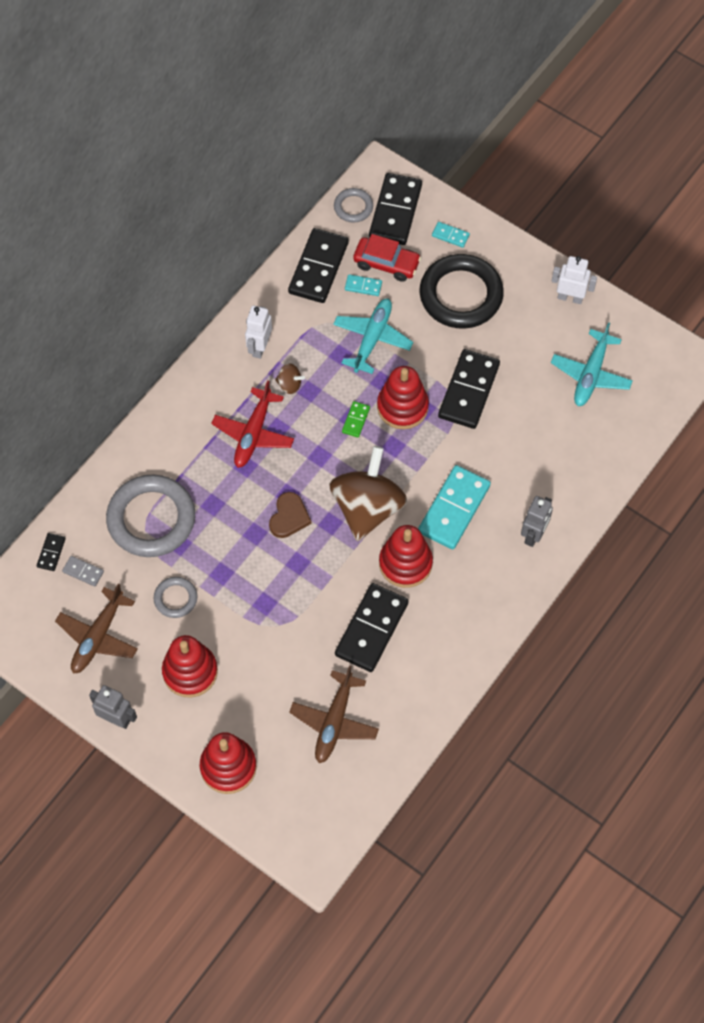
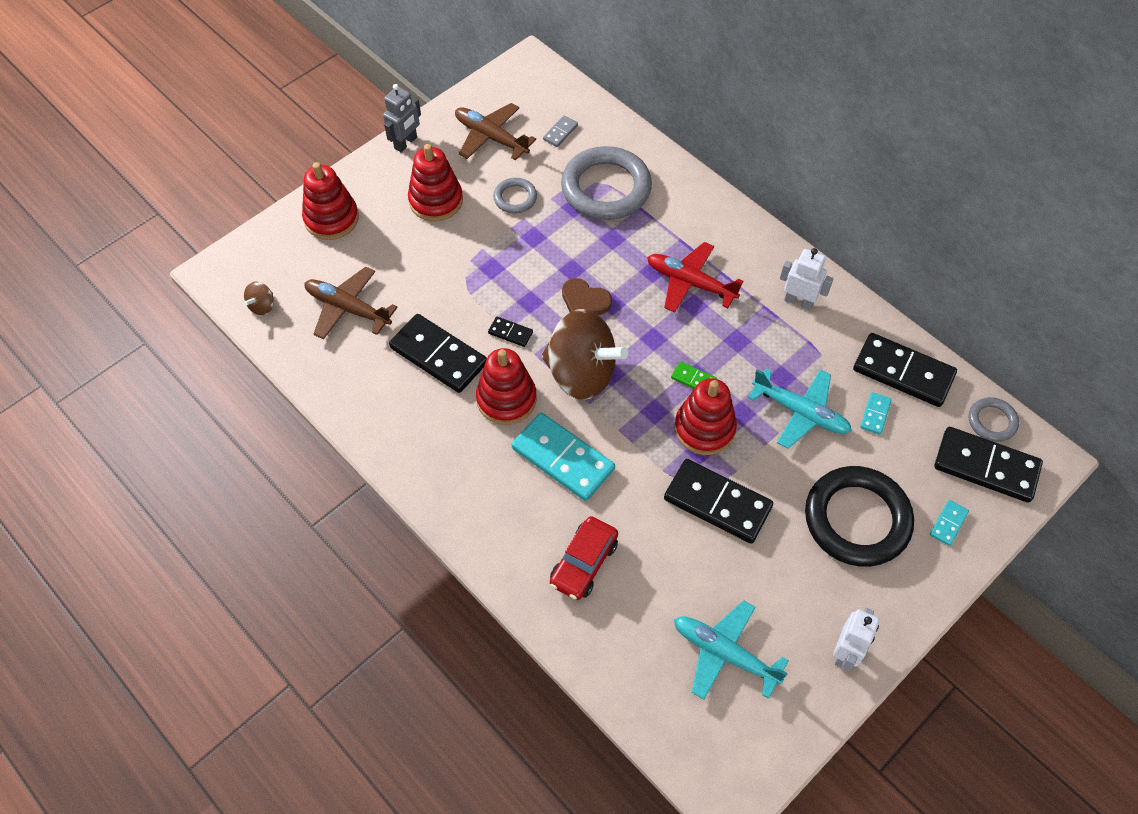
camera: 100 degrees right, 5 degrees down
(51, 553) = (585, 112): black domino -> black domino (510, 333)
(289, 384) = (747, 323): brown spinning top -> brown spinning top (262, 306)
(386, 263) = (907, 444): red car -> red car (584, 563)
(534, 535) = (512, 537): grey robot -> none

